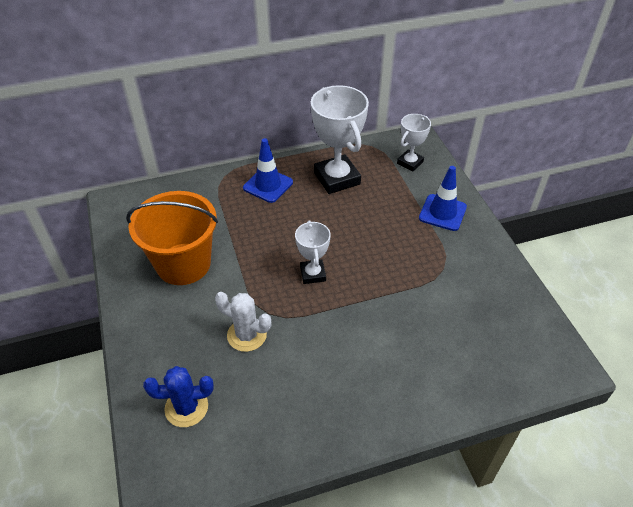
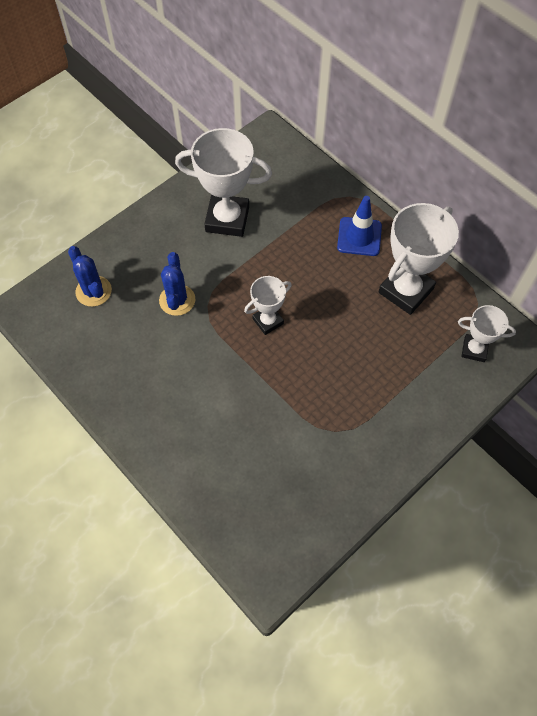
camera: 65 degrees right, 15 degrees up
(183, 264) = (227, 219): orange bucket -> white trophy
(247, 335) = (177, 300): white cactus -> blue cactus
(442, 212) = (414, 406): blue traffic cone -> none

